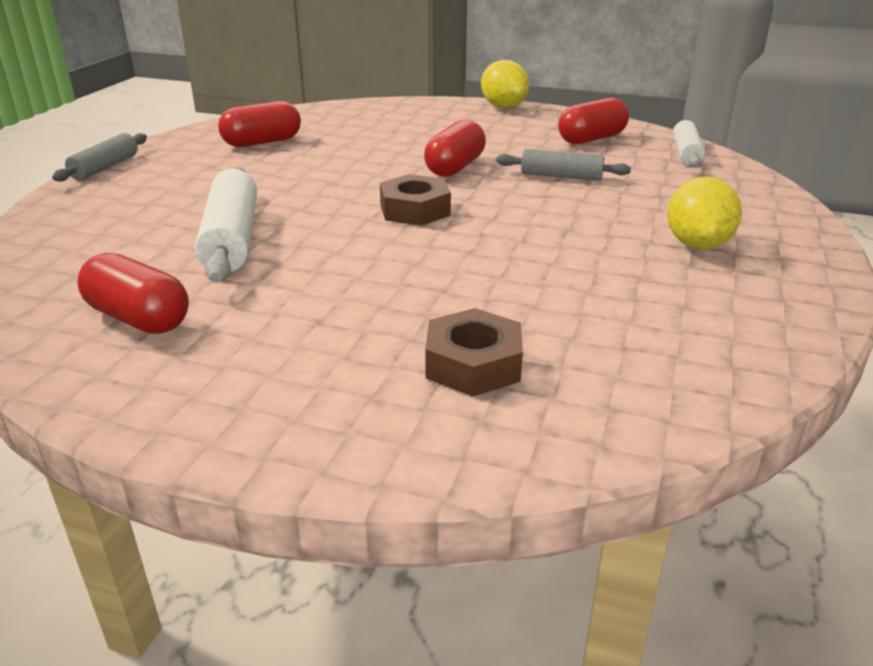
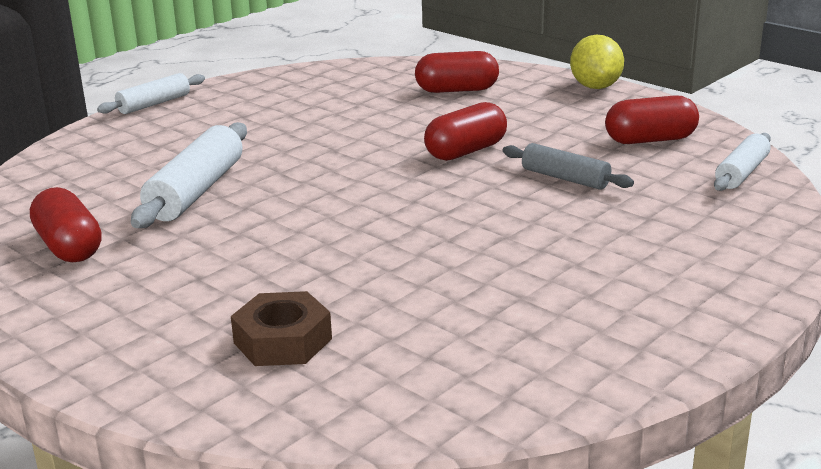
camera: 25 degrees right, 5 degrees down
(105, 167) = (154, 104): grey rolling pin -> white rolling pin
(262, 142) = (309, 97): red capsule -> red capsule (457, 90)
(415, 210) = (379, 190): brown nut -> none
(697, 244) = (621, 277): yellow lemon -> none

